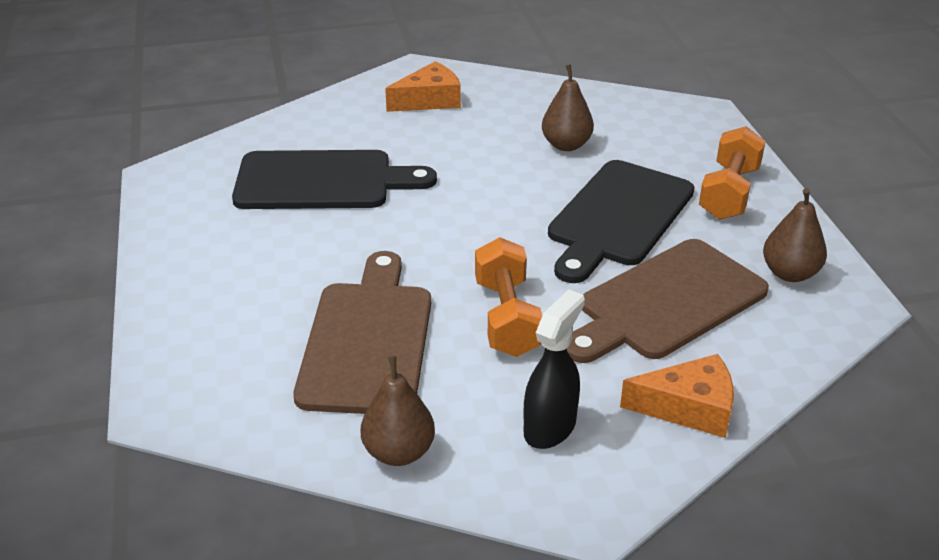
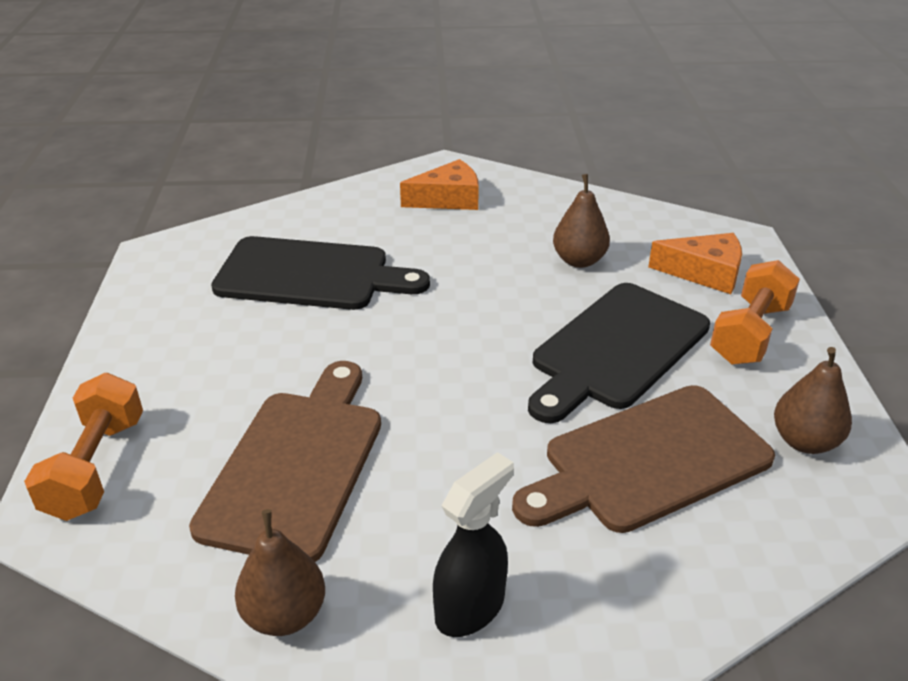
camera: 10 degrees right, 0 degrees up
(507, 317) = (459, 456): orange dumbbell -> orange dumbbell (96, 467)
(689, 408) = (646, 605): orange cheese -> orange cheese (704, 273)

